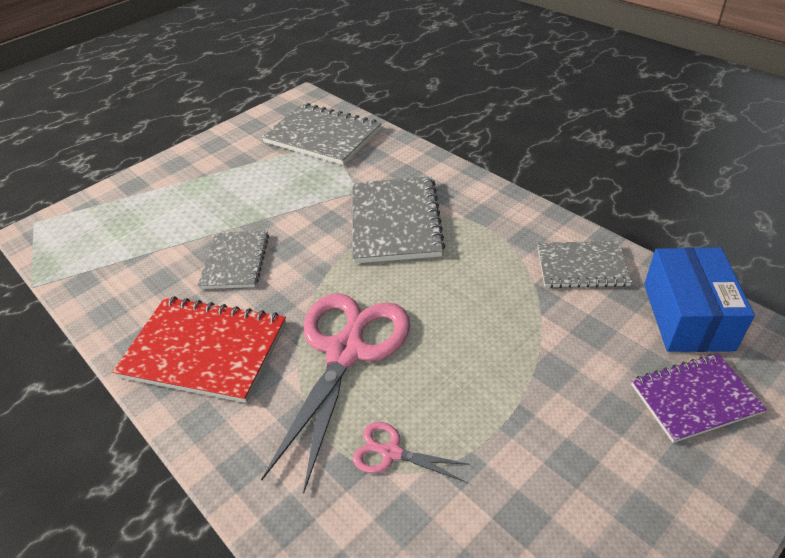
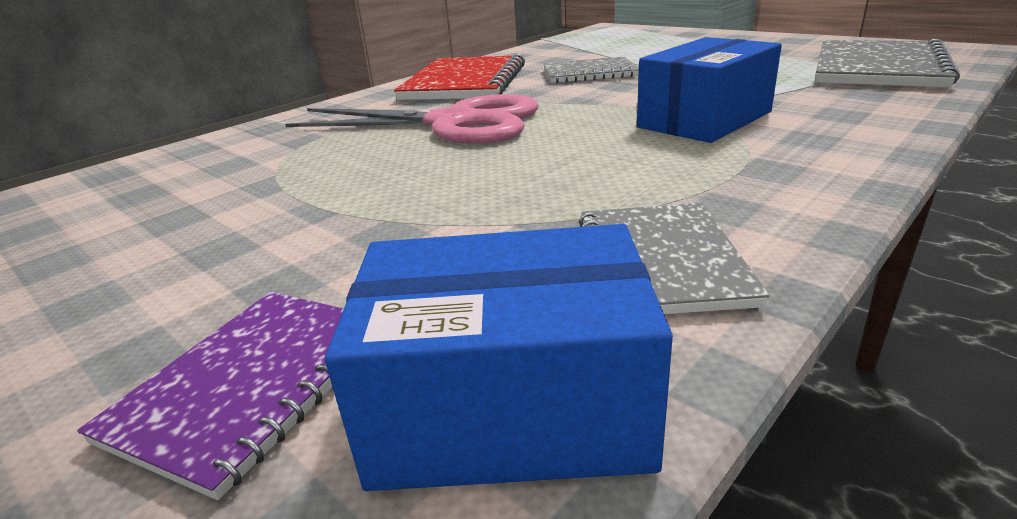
camera: 85 degrees right, 15 degrees down
(391, 452) = (308, 153): pink scissors -> none
(395, 221) = (704, 119): grey notebook -> blue box
(694, 398) = (253, 384): purple notebook -> purple notebook turned 45 degrees clockwise

